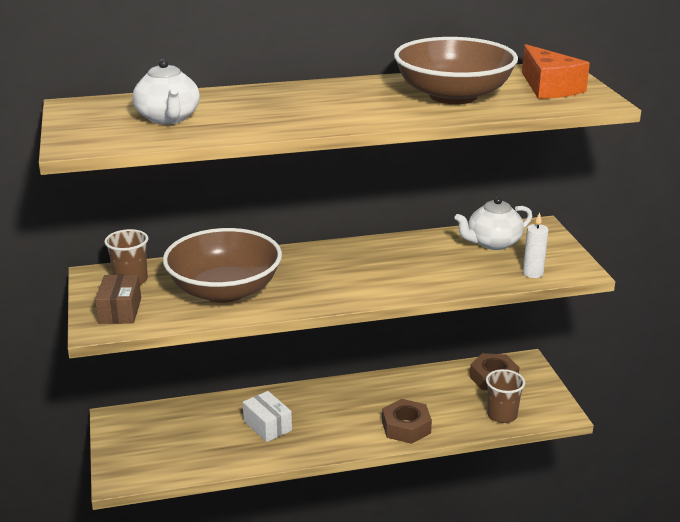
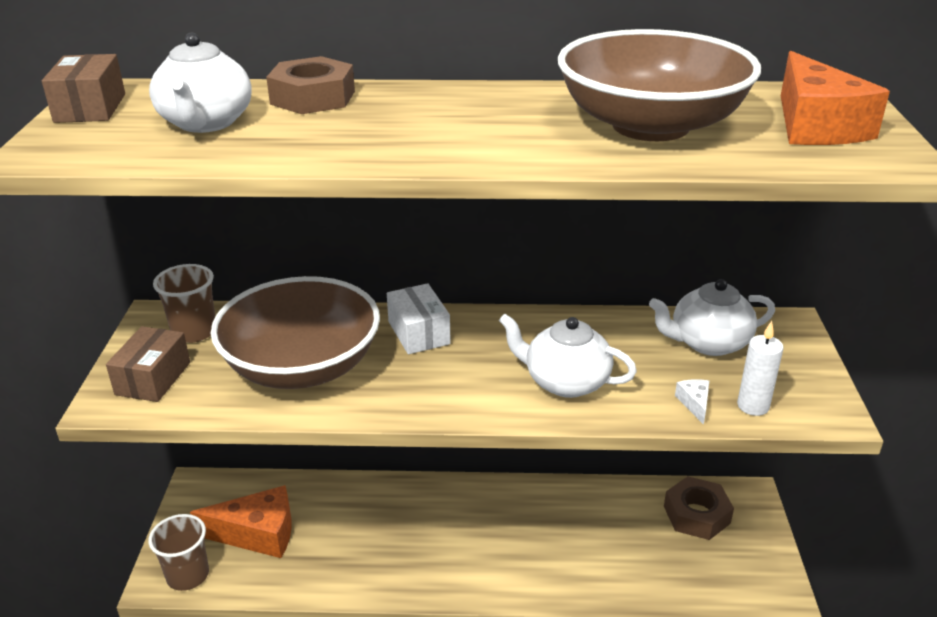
camera: 15 degrees right, 5 degrees up
(76, 116) = (90, 108): none -> brown box
(178, 439) = (257, 534): none -> orange cheese
(267, 426) = (373, 534): white box -> white box (419, 333)
(406, 427) = (552, 572): brown nut -> brown nut (313, 97)
(409, 276) = (565, 382): none -> white teapot
(496, 277) = (694, 404): none -> white cheese
(502, 415) = (692, 579): brown cup -> brown cup (188, 575)

